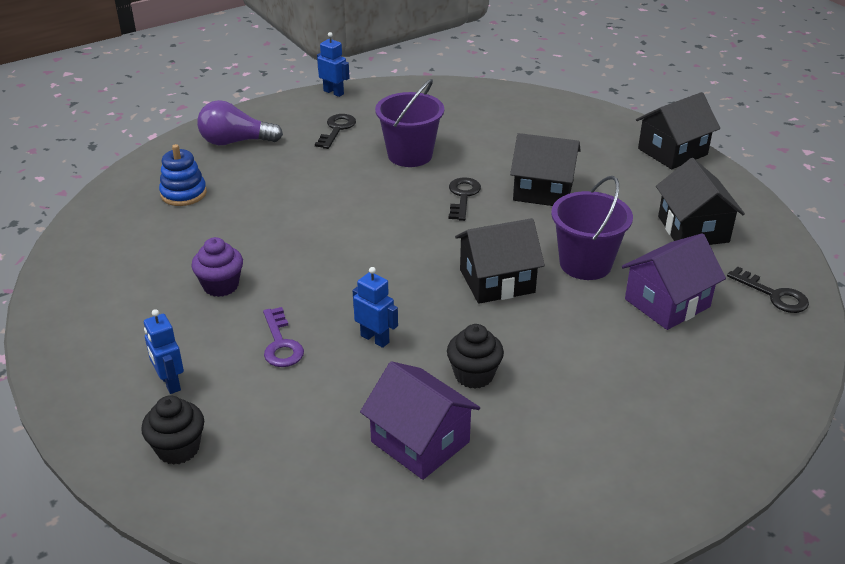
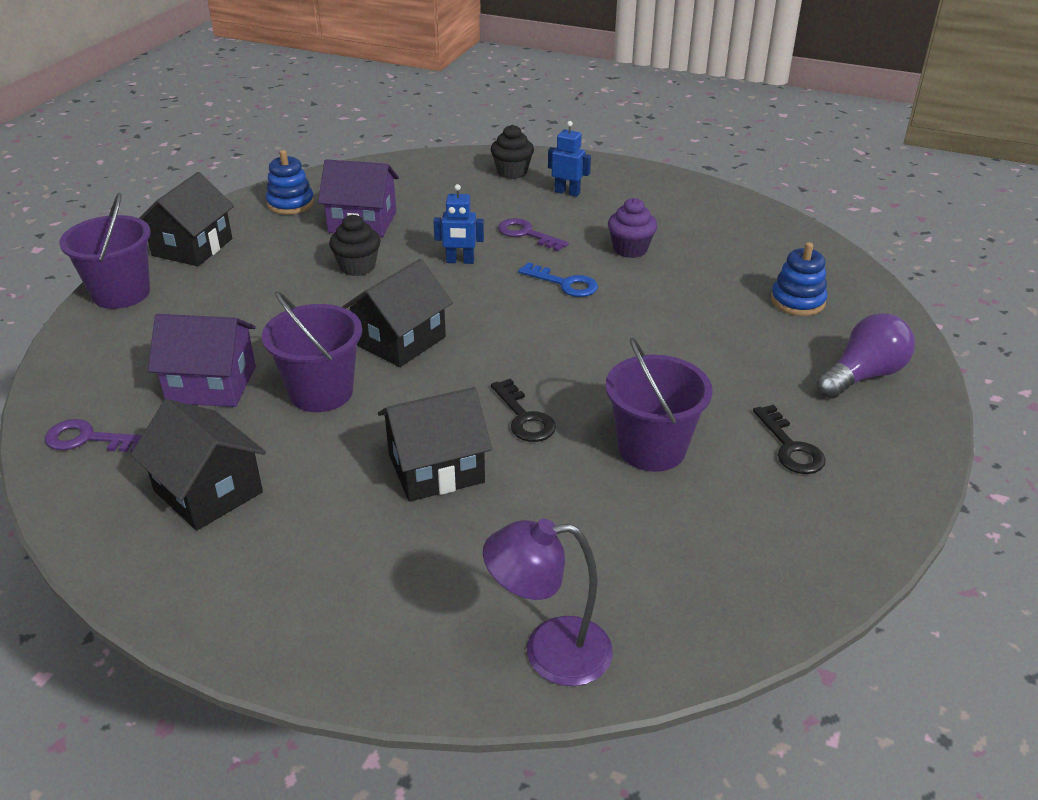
camera: 145 degrees right, 0 degrees up
(318, 276) = (564, 283): none -> blue key
(333, 92) = (899, 513): blue robot -> none
(479, 521) = (290, 204): none -> blue stacking toy
(553, 109) = (549, 652): none -> purple lamp
(667, 303) = (211, 384): purple house -> purple house turned 75 degrees clockwise
(672, 152) = (287, 638): black house -> black house (192, 247)
(731, 447) = (121, 293): none -> purple bucket
(774, 295) = (88, 439): black key -> purple key

